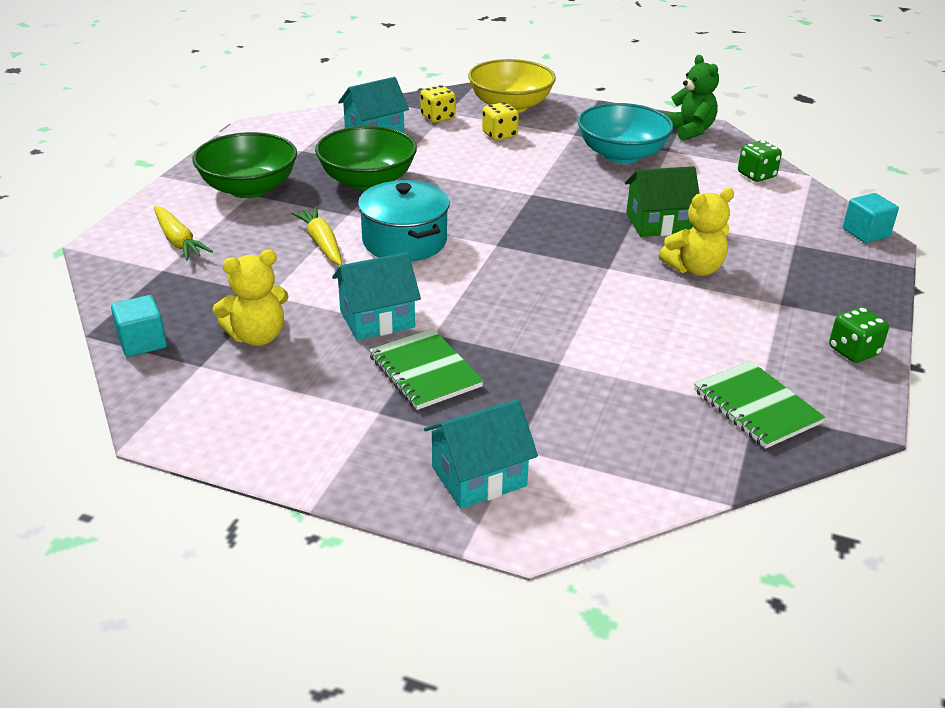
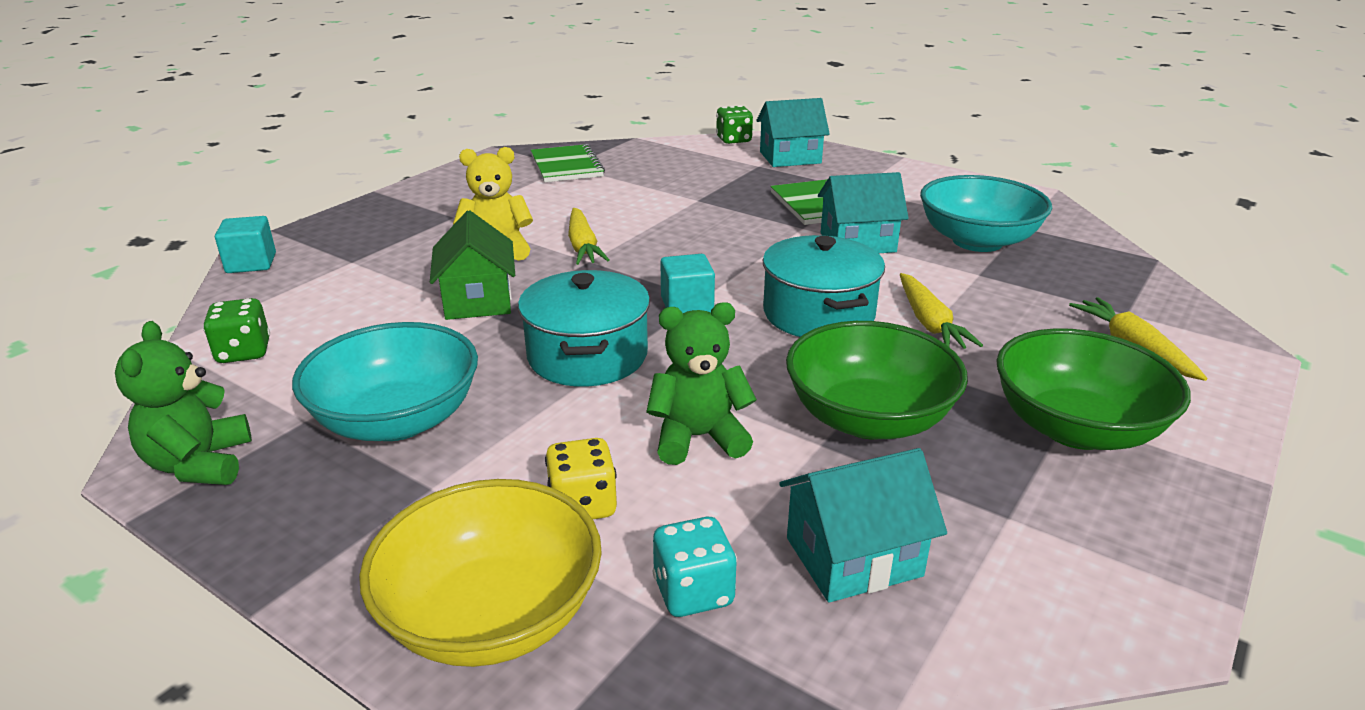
camera: 165 degrees left, 5 degrees down
(142, 342) = (1092, 247): turquoise cube -> turquoise cube (687, 305)
(257, 336) = (977, 241): yellow teddy bear -> turquoise bowl
(438, 118) = (693, 592): yellow dice -> turquoise dice
(459, 163) = (698, 437): none -> green teddy bear
(549, 196) = (587, 355): none -> turquoise pot
(626, 282) = (583, 246): none -> yellow carrot
(658, 223) = (478, 300): green house -> green house turned 75 degrees clockwise
(853, 351) = (445, 184): green dice -> green dice (733, 140)

